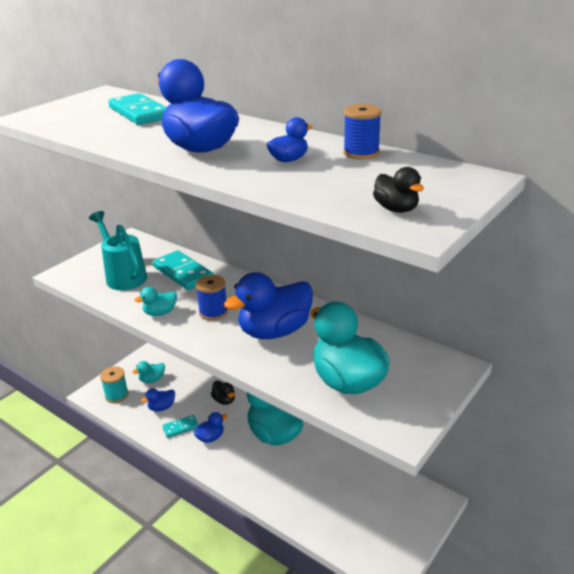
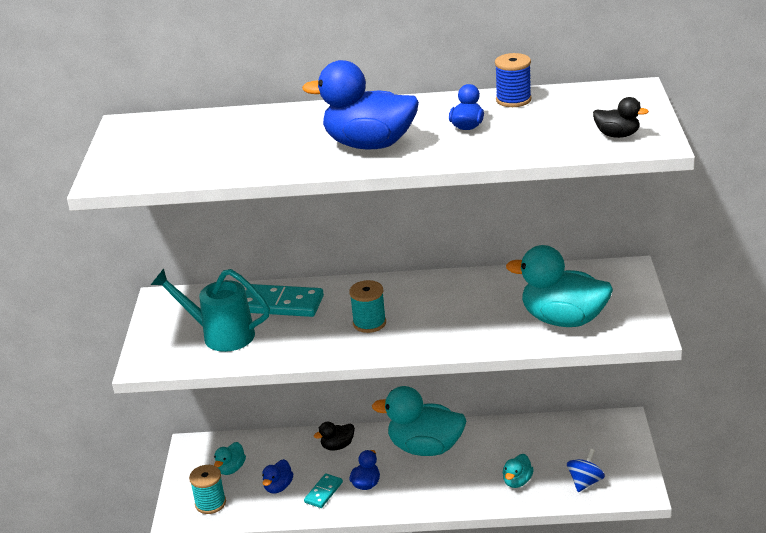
camera: 35 degrees left, 0 degrees up
(139, 113) = (227, 132): turquoise domino -> none
(160, 313) = (317, 347): turquoise duck -> turquoise duck (517, 481)
(213, 312) = (369, 323): blue spool -> turquoise spool
(224, 400) = (337, 446): black duck -> black duck turned 135 degrees clockwise
(274, 331) = (450, 312): blue duck -> none
(354, 534) = (585, 482): none -> blue spinning top

